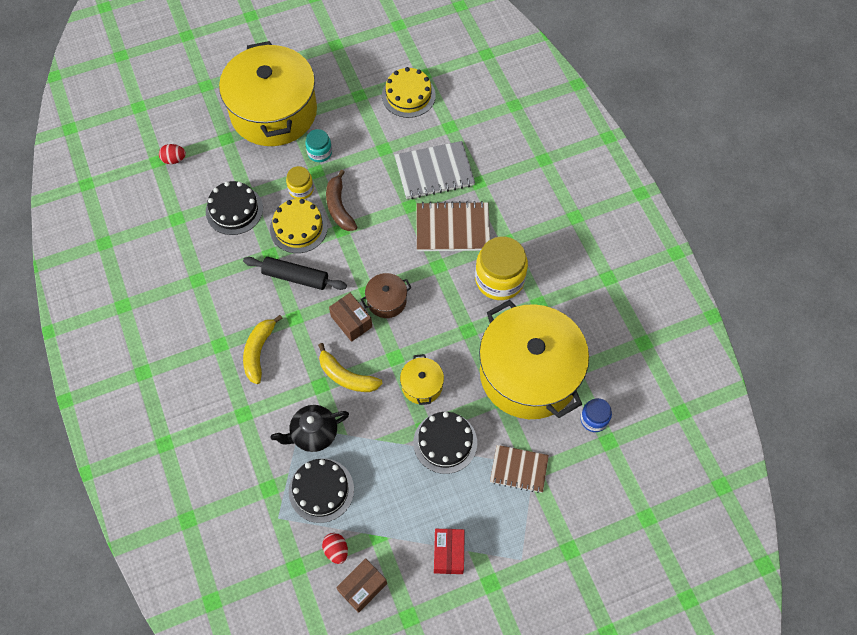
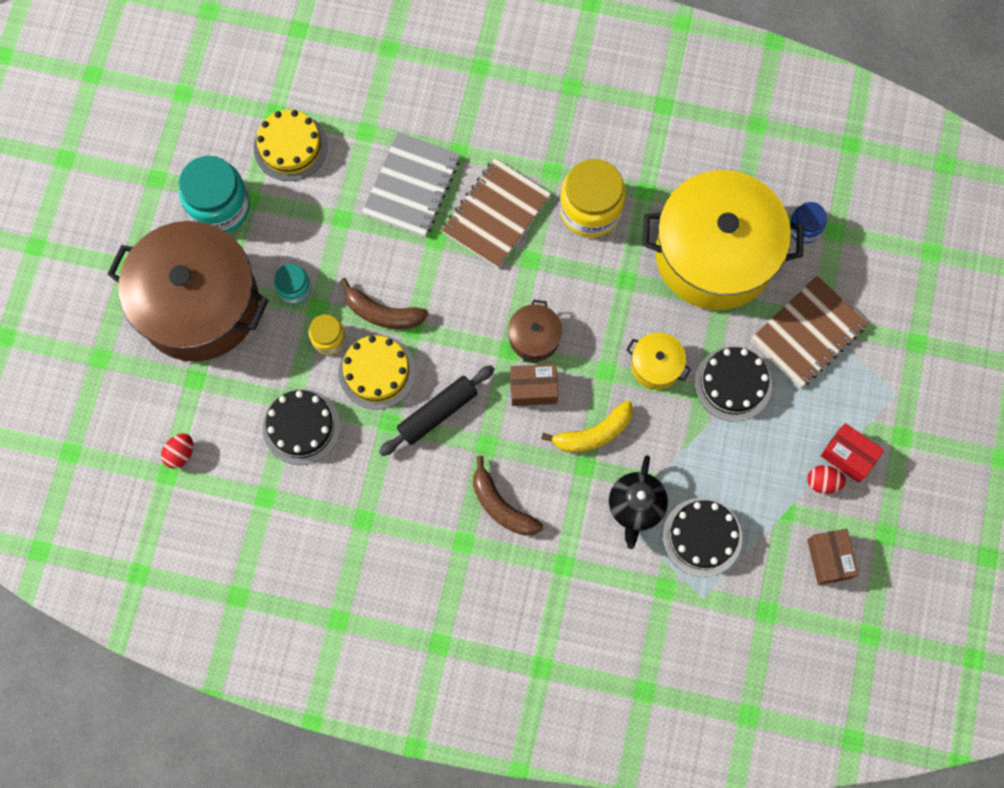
camera: 55 degrees left, 10 degrees up
(259, 351) = (501, 506): yellow banana -> brown banana
(273, 112) = (199, 304): yellow pot -> brown pot
(336, 550) = (775, 561): red egg -> red egg (822, 482)
(342, 84) = (219, 206): none -> turquoise jar
(519, 469) = (808, 333): brown notebook -> brown notebook, size x1.53

